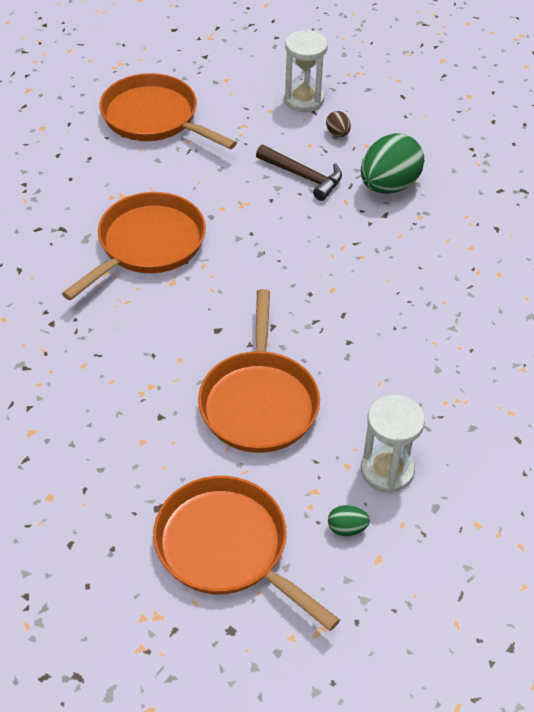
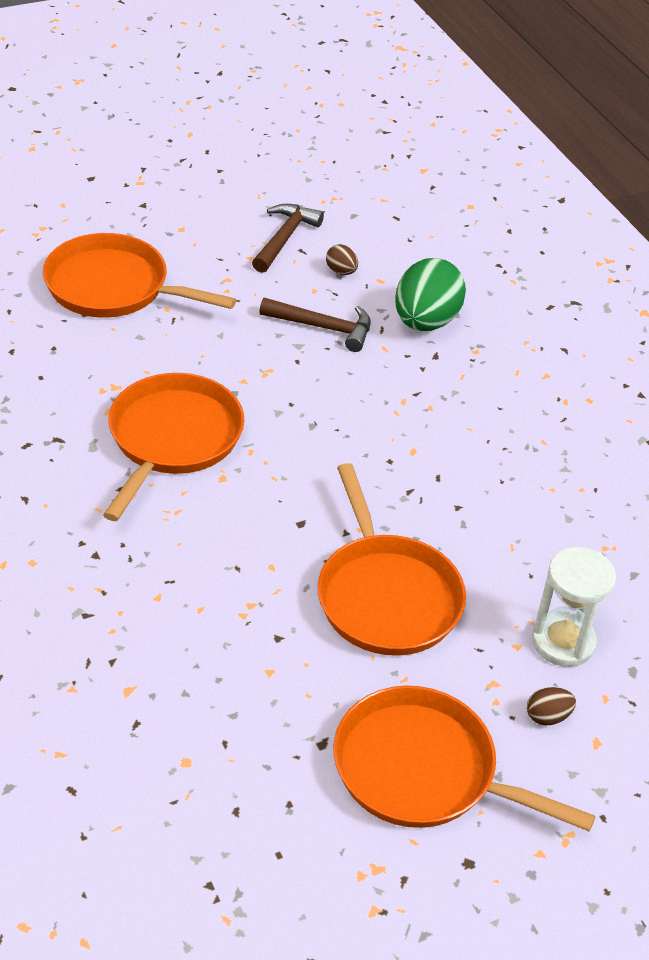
camera: 20 degrees left, 5 degrees down
(303, 100) = (284, 238): white hourglass -> brown hammer
(347, 528) = (547, 716): green egg -> brown egg

